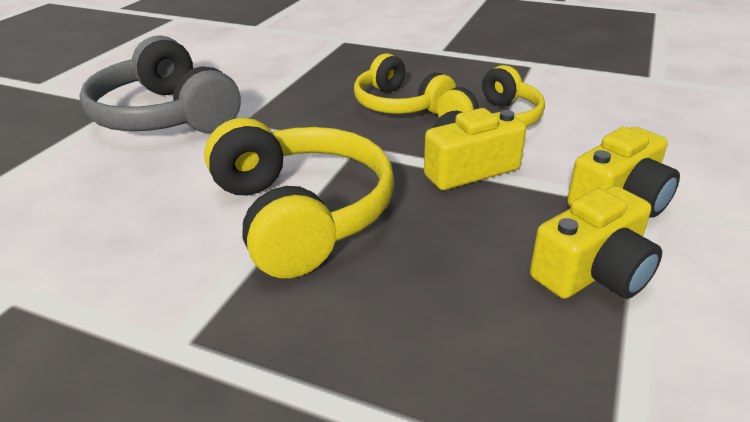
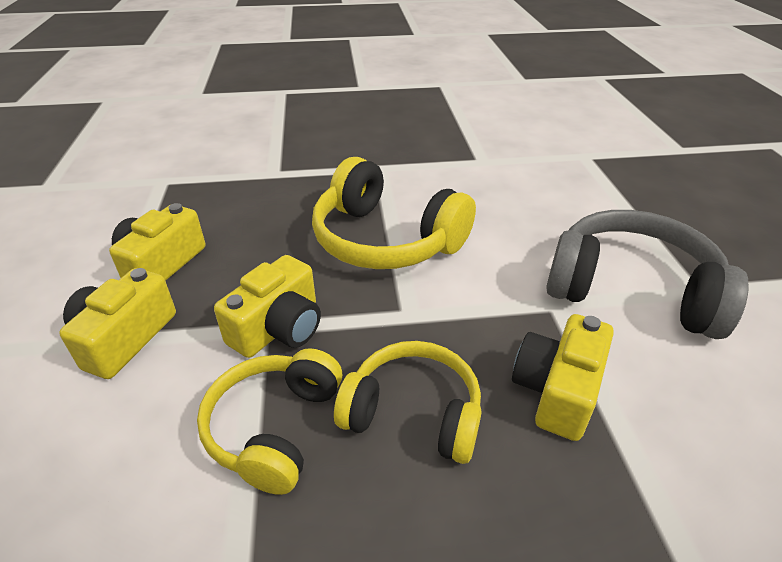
camera: 150 degrees right, 5 degrees up
(303, 92) = (557, 390): none -> yellow camera

